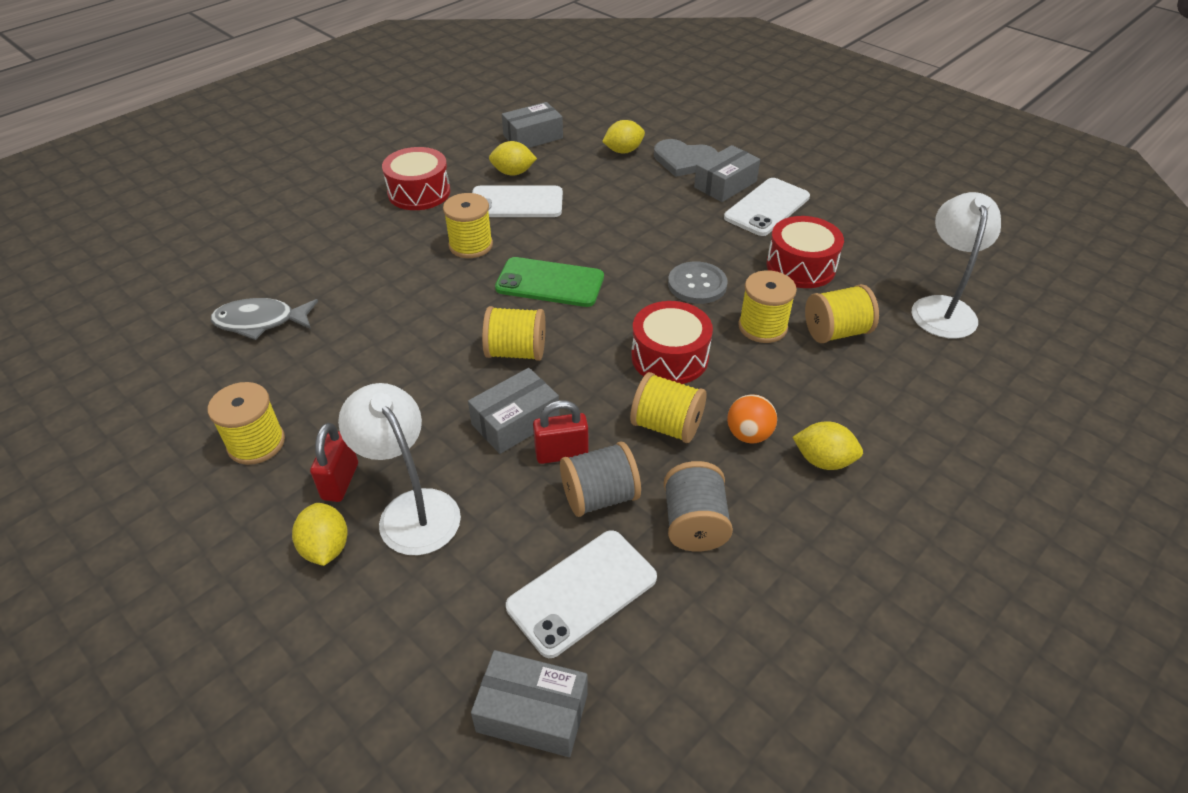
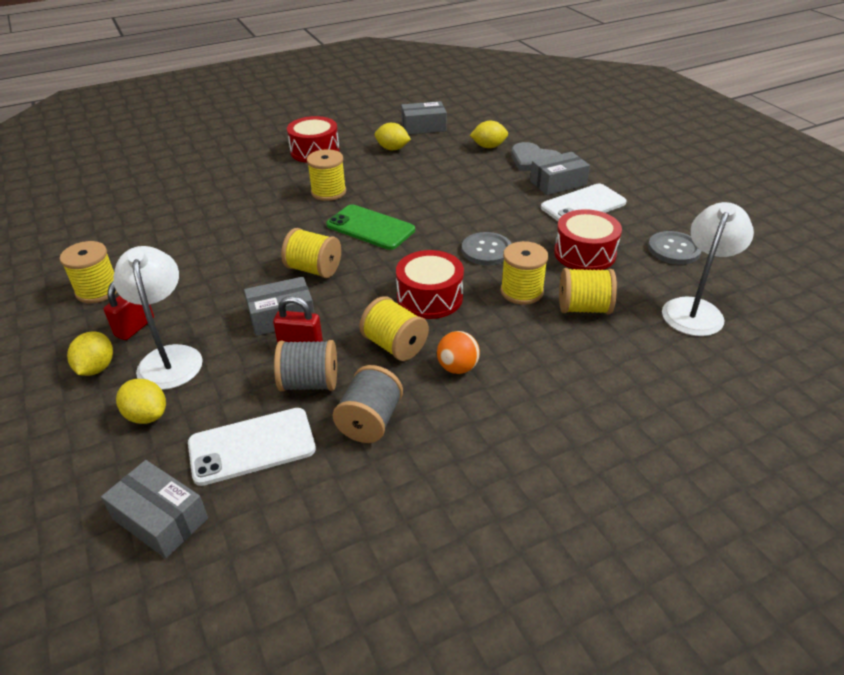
camera: 20 degrees right, 5 degrees down
(261, 322) = (152, 215): grey fish -> none
(516, 203) = (381, 169): white phone -> none
(823, 460) = (509, 402): yellow lemon -> yellow lemon (147, 415)
(885, 243) = (674, 249): none -> grey button

